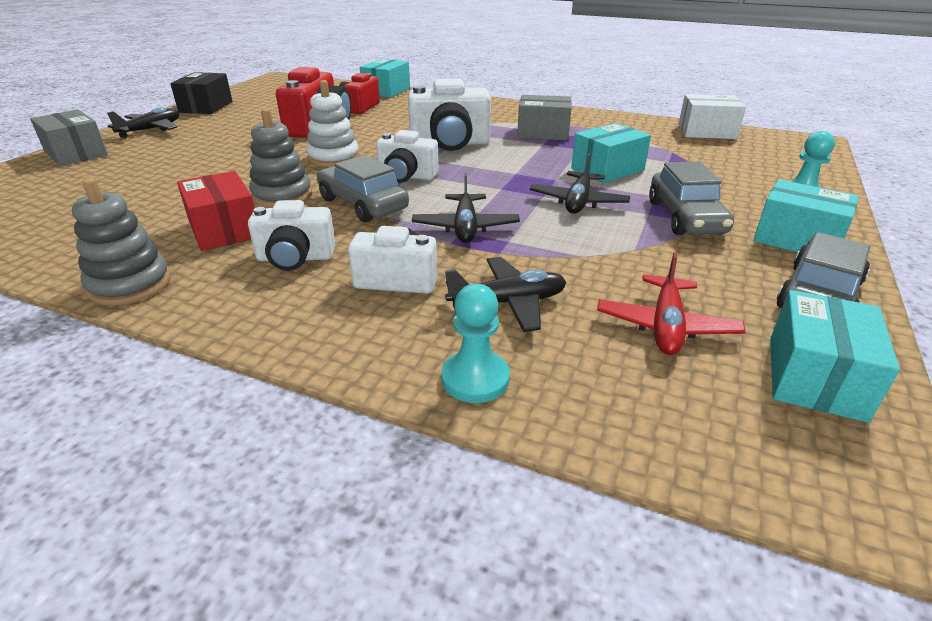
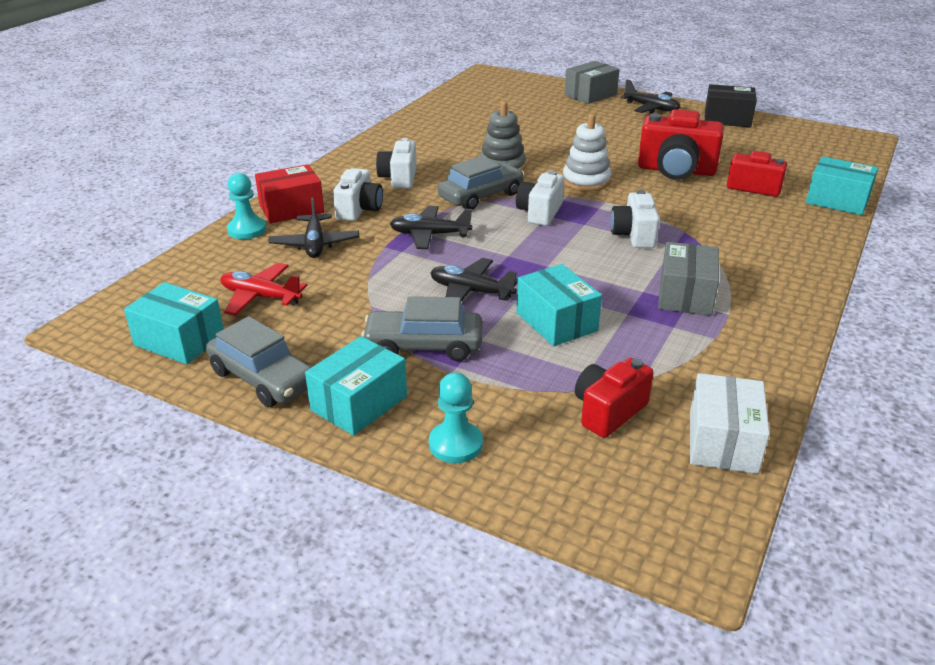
camera: 95 degrees right, 0 degrees up
(130, 284) = (383, 140): grey stacking toy -> none
(224, 229) = (447, 154): red box -> red box (291, 209)
(450, 144) = (634, 235): white camera -> white camera, size x0.64
(708, 156) = (608, 411): none -> red camera

